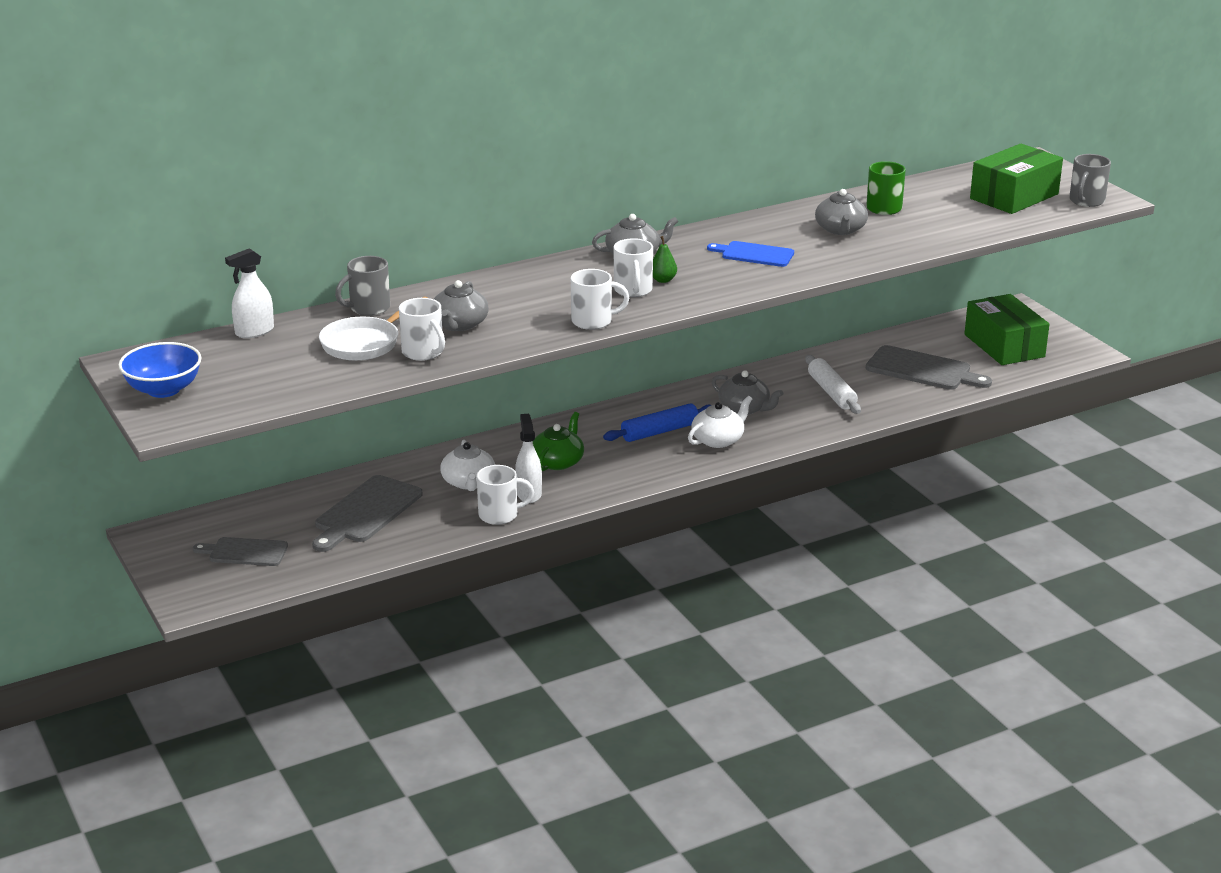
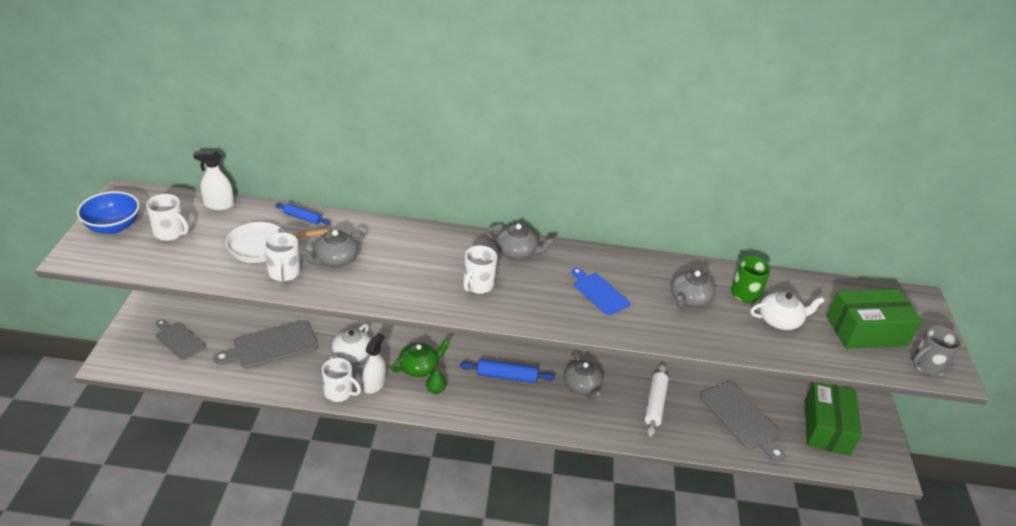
camera: 30 degrees right, 10 degrees up
(368, 308) = (302, 218): grey mug -> blue rolling pin
(593, 321) = (418, 300): white mug -> white mug (170, 233)
(663, 280) = (508, 285): green pear -> green pear (435, 390)
(718, 440) = (536, 405): white teapot -> white teapot (780, 320)

